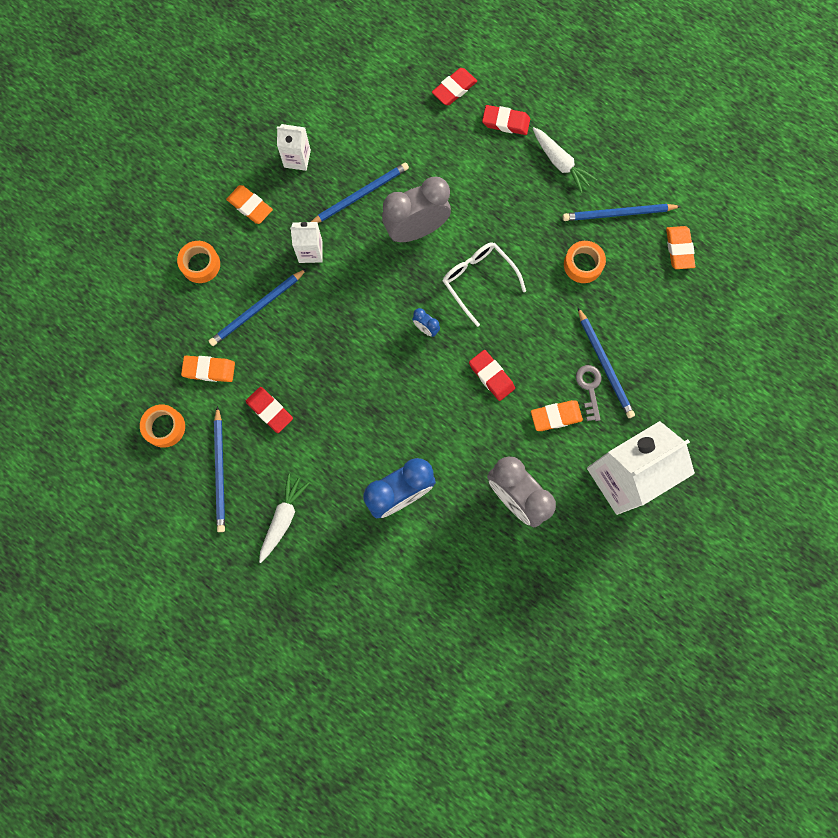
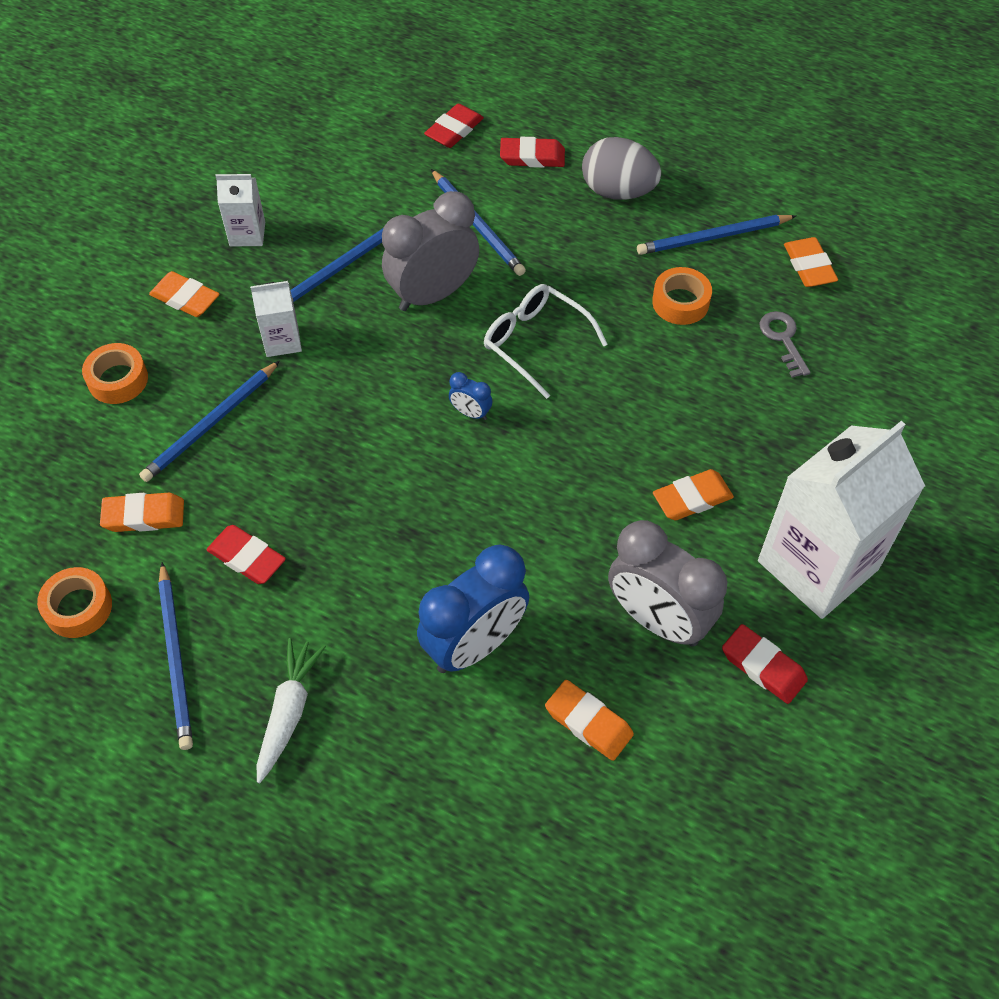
camera: 10 degrees left, 20 degrees down
(459, 556) = (588, 722): none -> orange eraser
(491, 376) = (582, 460): red eraser -> red eraser (763, 666)
(560, 163) = (618, 191): white carrot -> grey egg
(589, 388) = (732, 453): grey key -> grey key (783, 339)
(605, 365) = (746, 420): blue pencil -> blue pencil (477, 225)

